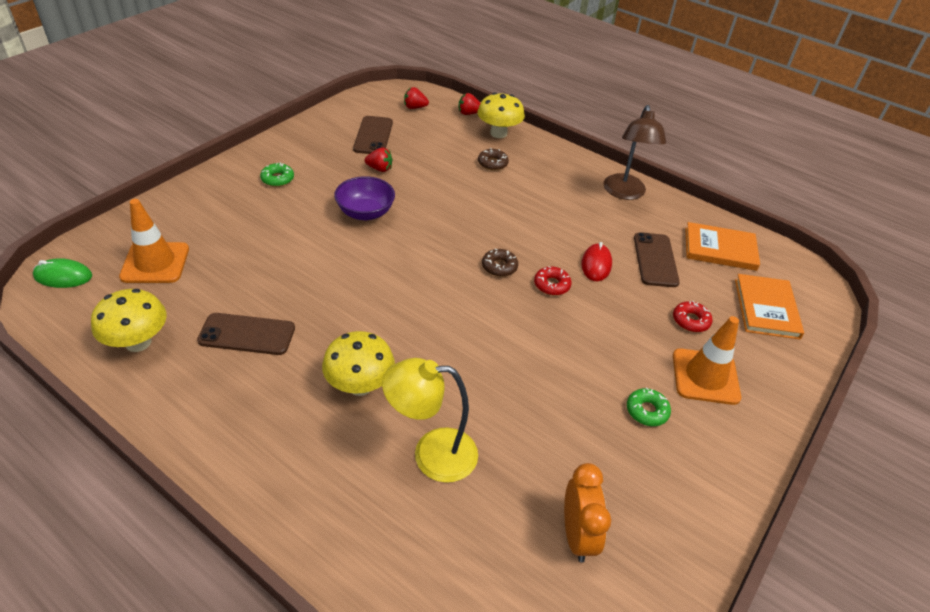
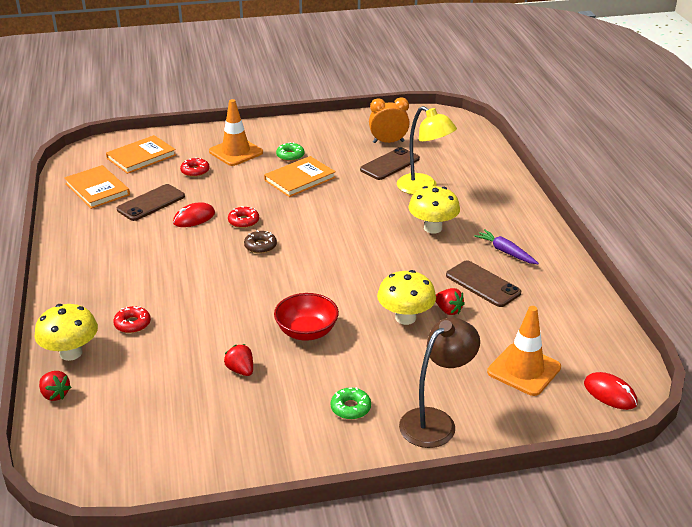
camera: 135 degrees left, 10 degrees down
(63, 276) = (610, 393): green mouse -> red mouse
(138, 342) = (564, 312): yellow mushroom -> yellow mushroom (405, 318)
(248, 395) = (505, 252): none -> purple carrot
(365, 213) = (306, 332): purple bowl -> red bowl
(373, 136) = (195, 416): brown phone -> brown phone (390, 164)
(414, 107) = (96, 435): red strawberry -> red strawberry (448, 310)
(492, 163) = (132, 324): brown donut -> red donut
(577, 535) = (388, 142): orange clock -> orange clock turned 45 degrees clockwise
(583, 376) = (300, 179): none -> orange book
(625, 193) = (78, 248): brown lamp -> brown lamp (435, 421)

